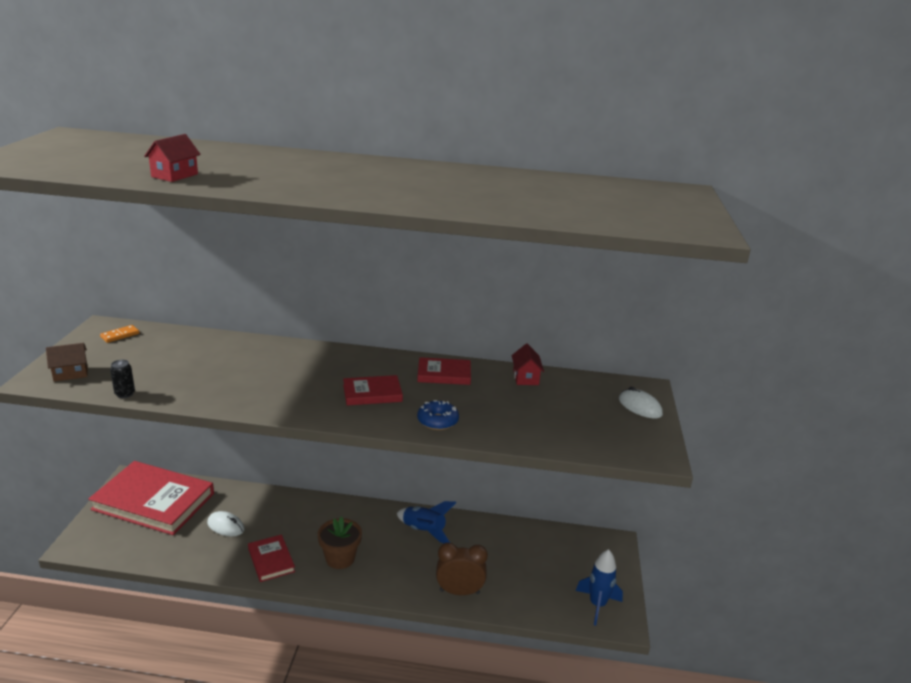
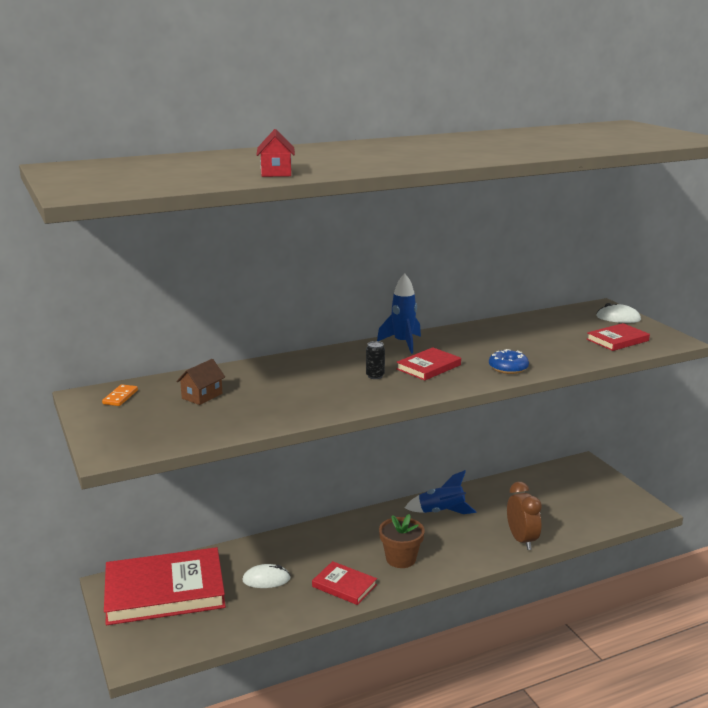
camera: 30 degrees left, 5 degrees down
(70, 373) = (133, 438): brown house -> brown house (202, 396)
(125, 394) = (221, 434): black can -> black can (375, 376)
(444, 374) = (457, 339): red book -> red book (617, 340)
(459, 592) = (521, 540): brown clock -> brown clock turned 105 degrees clockwise
(525, 377) = (517, 324): red house -> none
(597, 605) = (622, 506): blue rocket -> blue rocket (403, 343)

